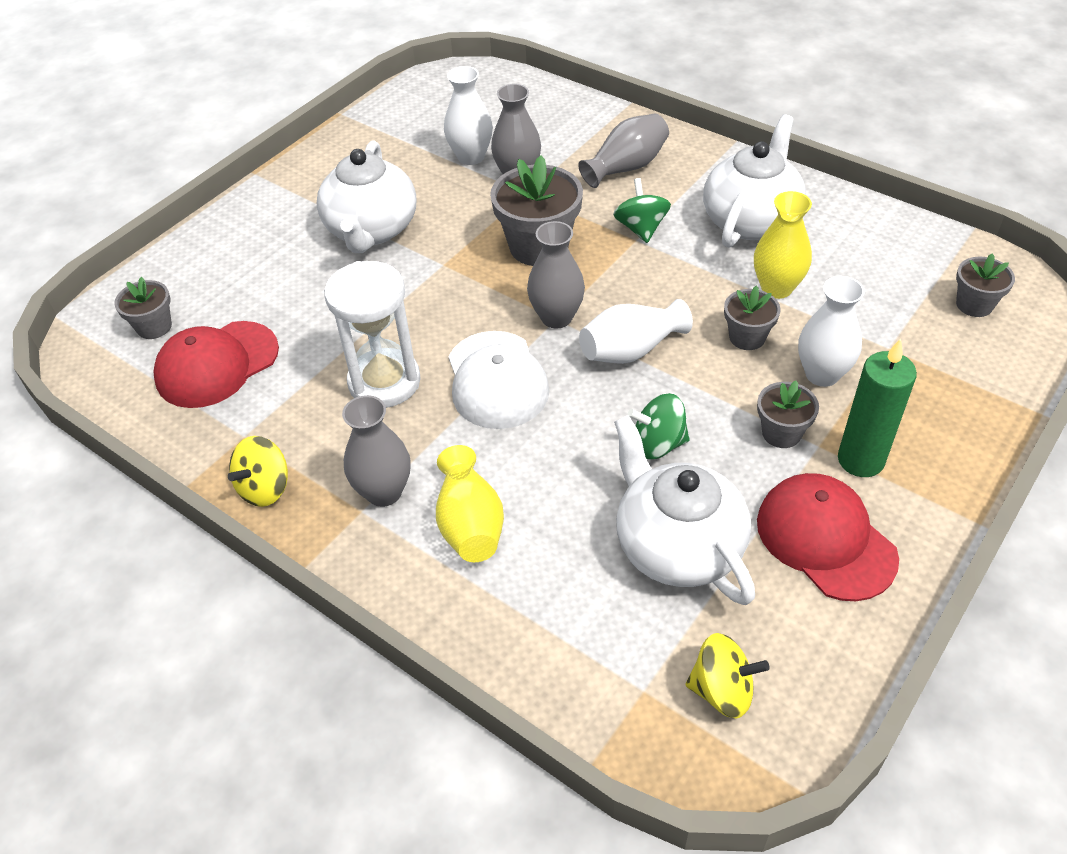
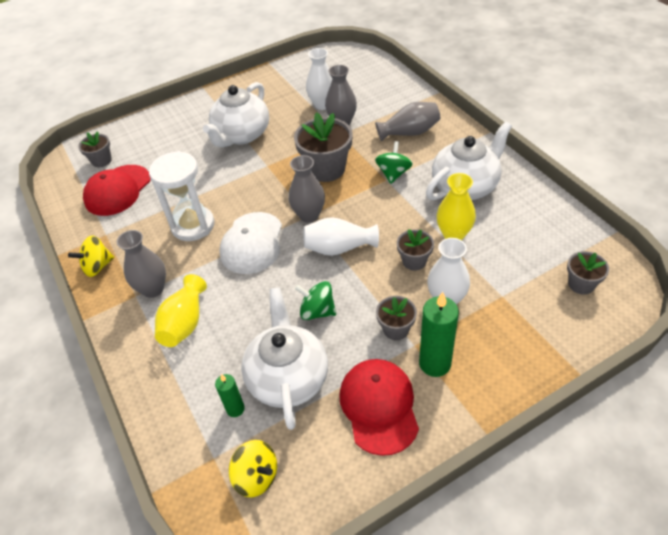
camera: 25 degrees right, 0 degrees up
(217, 364) = (117, 190): red cap -> red cap turned 45 degrees counterclockwise
(630, 614) = (235, 409): none -> green candle

